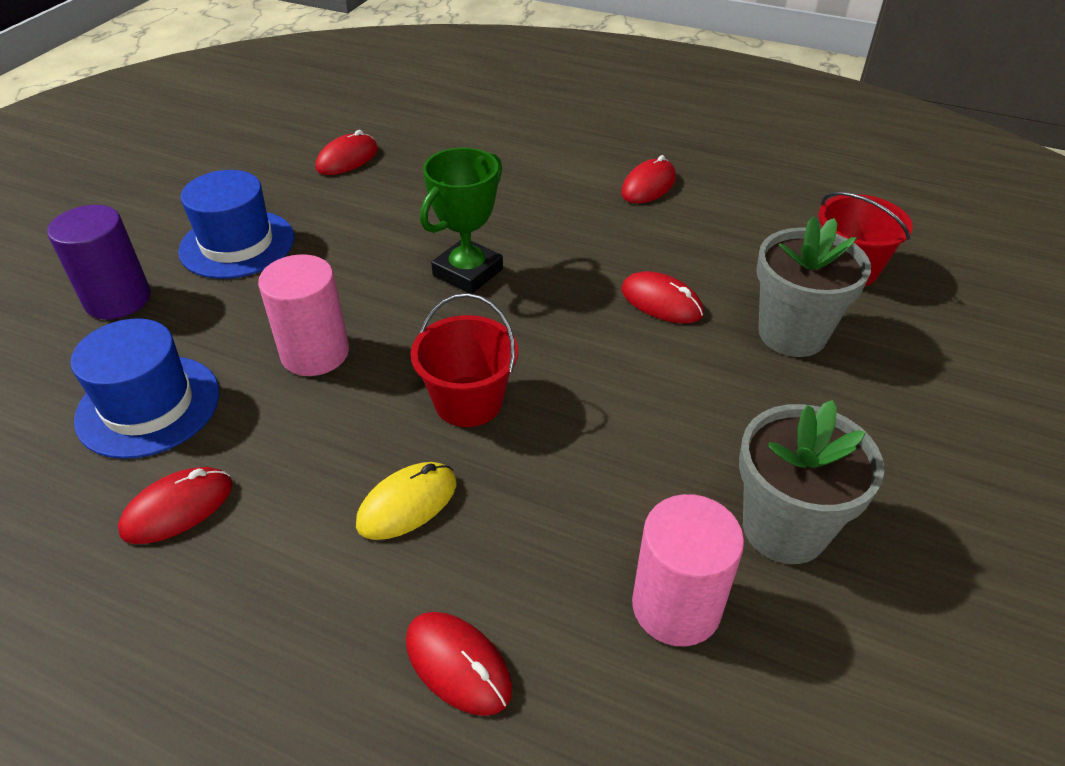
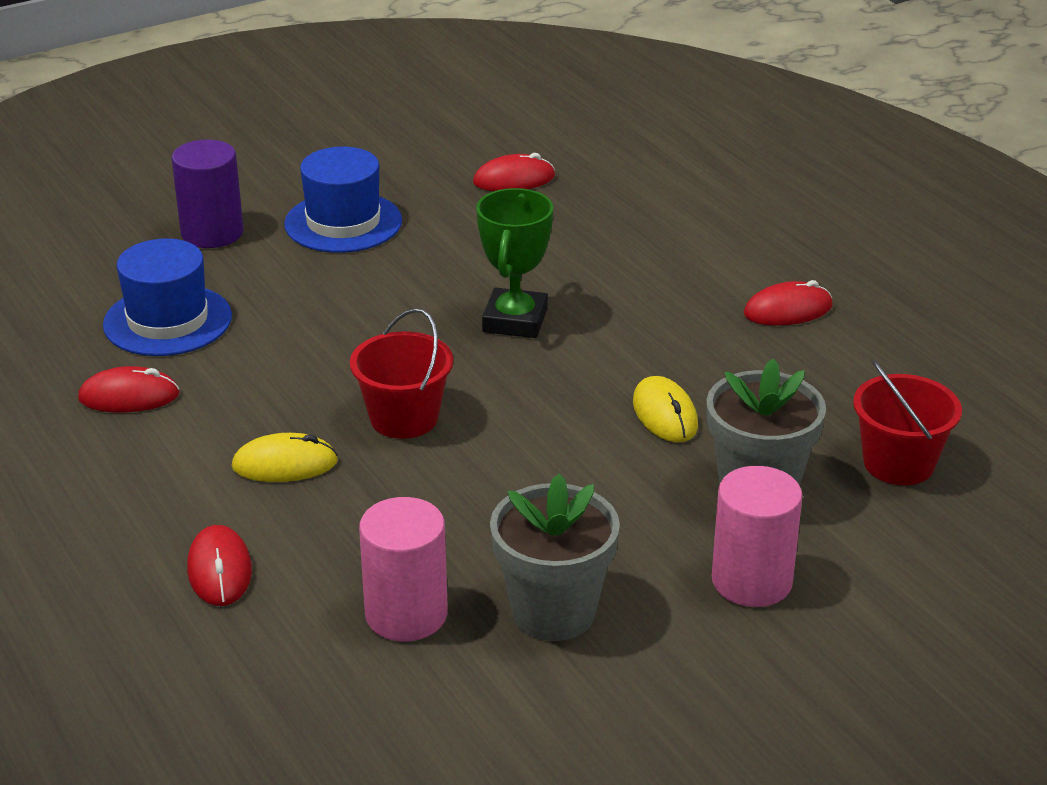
camera: 35 degrees right, 10 degrees down
(315, 353) = (321, 333): pink cylinder -> pink cylinder (751, 581)
(468, 272) = (515, 320): green trophy -> green trophy turned 60 degrees counterclockwise
(661, 302) = (665, 414): red mouse -> yellow mouse

